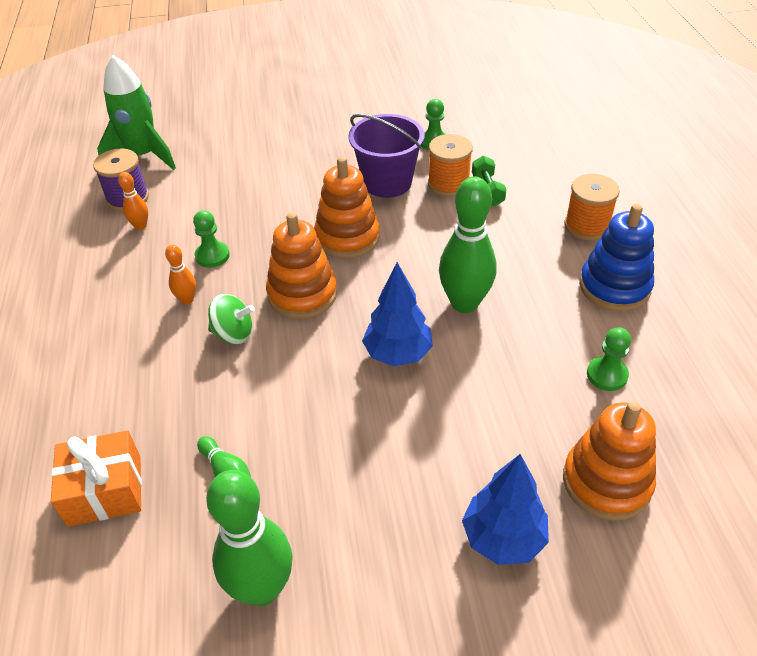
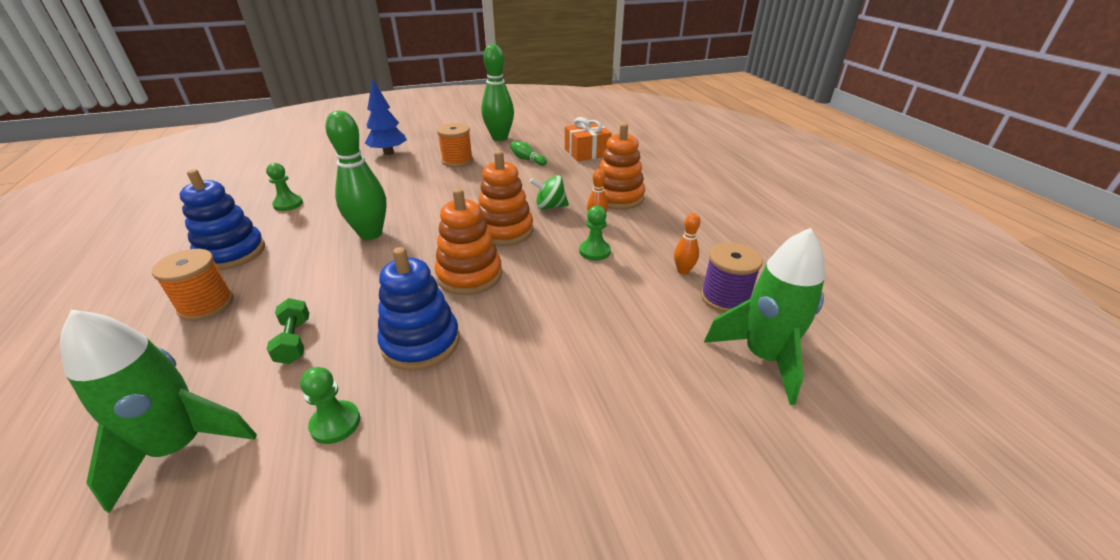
camera: 170 degrees right, 10 degrees down
(387, 182) = (421, 342): purple bucket -> blue stacking toy
(397, 354) = (430, 204): blue tree -> none
(448, 184) = (341, 346): orange spool -> orange spool (457, 161)
(521, 138) = (180, 447): none -> green rocket
(606, 482) = (325, 168): orange stacking toy -> orange stacking toy (618, 197)

